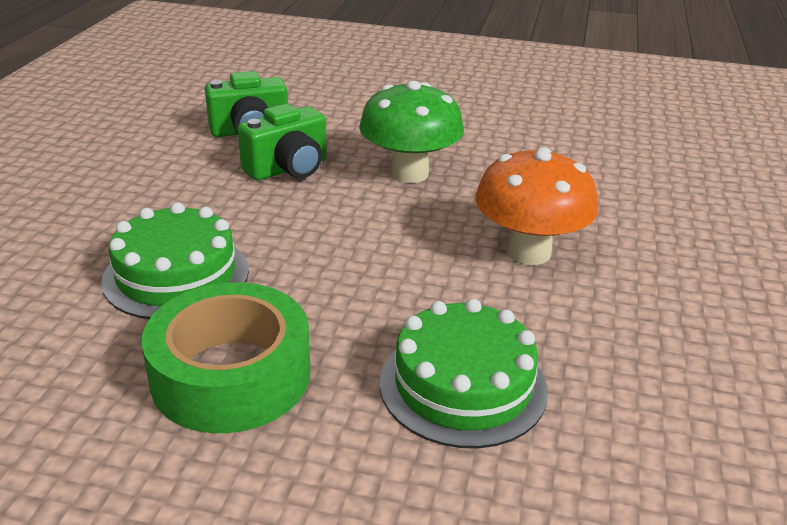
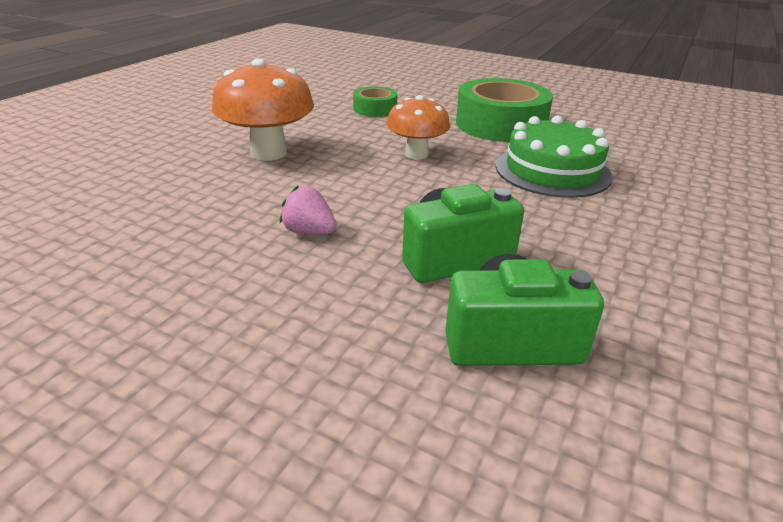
camera: 165 degrees left, 0 degrees up
(351, 278) = (416, 154): none -> orange mushroom
(409, 173) = (309, 232): green mushroom -> pink strawberry
(463, 385) = (375, 109): green cake -> green tape

